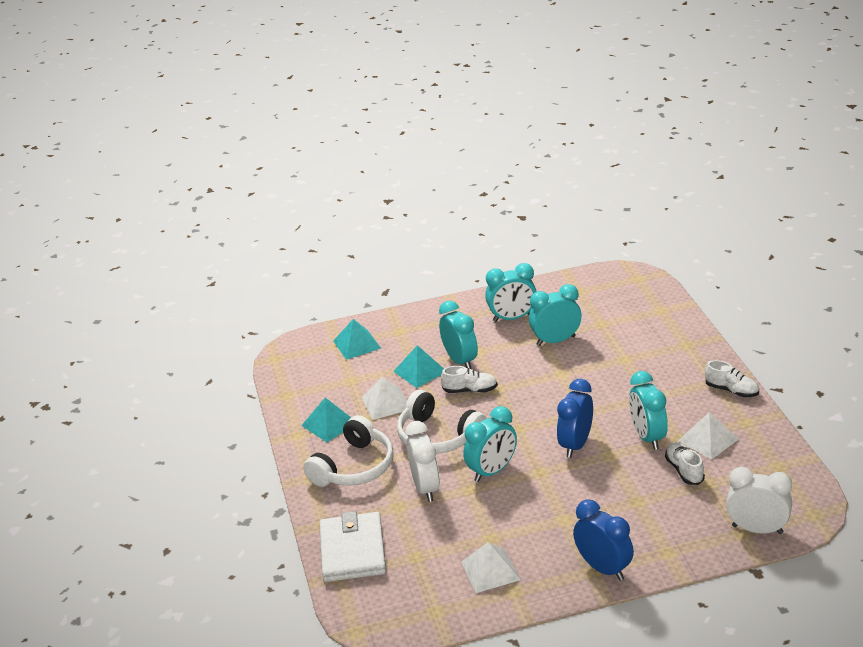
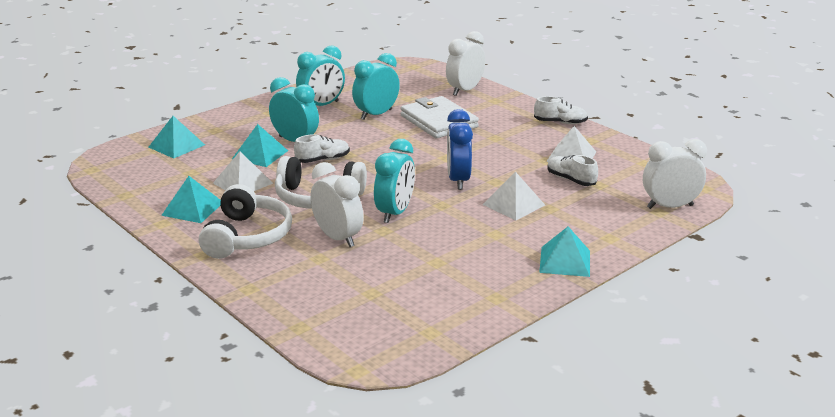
camera: 30 degrees left, 5 degrees down
(353, 551) = (299, 303): white wallet -> white wallet (438, 121)
(490, 570) = (458, 287): white pyramid -> white pyramid (513, 204)
(603, 568) = (565, 261): blue clock -> turquoise pyramid
(647, 437) = (518, 164): turquoise clock -> none
(665, 324) = (465, 90): none -> white clock

